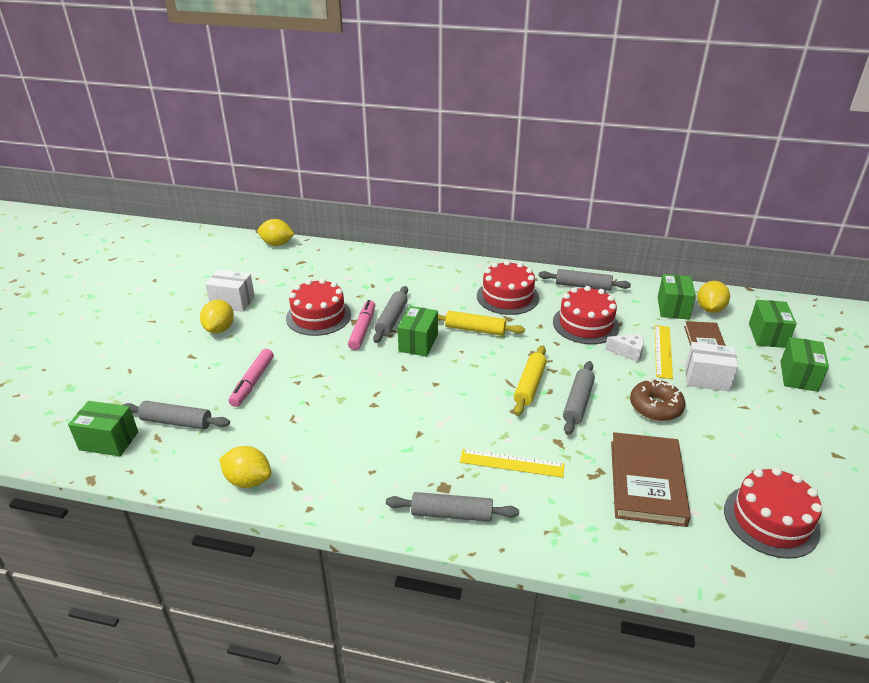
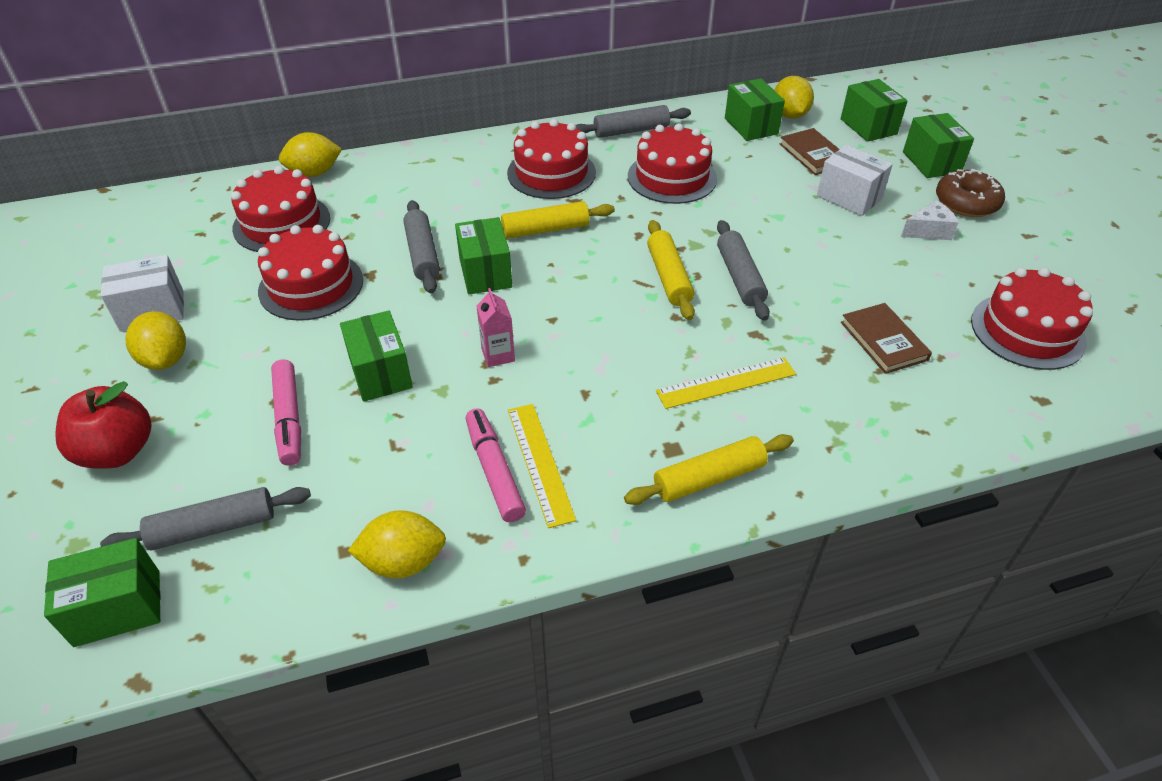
camera: 30 degrees left, 10 degrees up
(165, 366) = (117, 451): none -> red apple
(277, 244) = (153, 200): yellow lemon -> yellow lemon (314, 173)
(316, 377) = (380, 373): none -> green box
(330, 277) = (282, 223): none -> red cake
(362, 329) = (393, 282): pink marker -> pink marker (494, 471)
(387, 392) = (498, 355): none -> pink carton
(452, 514) = (709, 478): grey rolling pin -> yellow rolling pin
(628, 352) = (745, 195): white cheese -> white cheese (929, 231)
(647, 482) = (883, 341): brown book -> brown book, size x0.59
(655, 407) = (824, 250): brown donut -> brown donut (966, 203)
(663, 351) = (780, 181): yellow ruler -> yellow ruler (540, 463)
(707, 378) = (849, 197): white box -> white box turned 60 degrees clockwise

